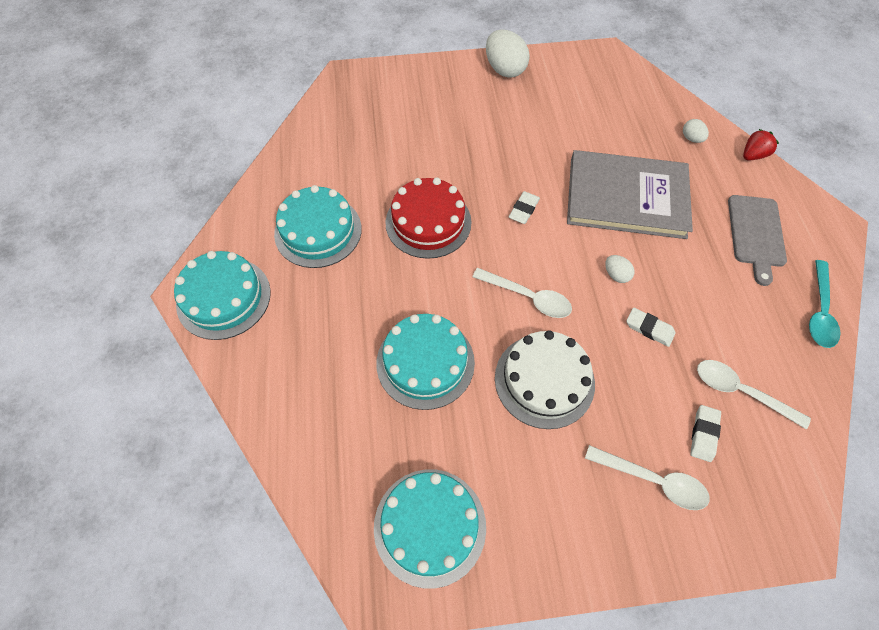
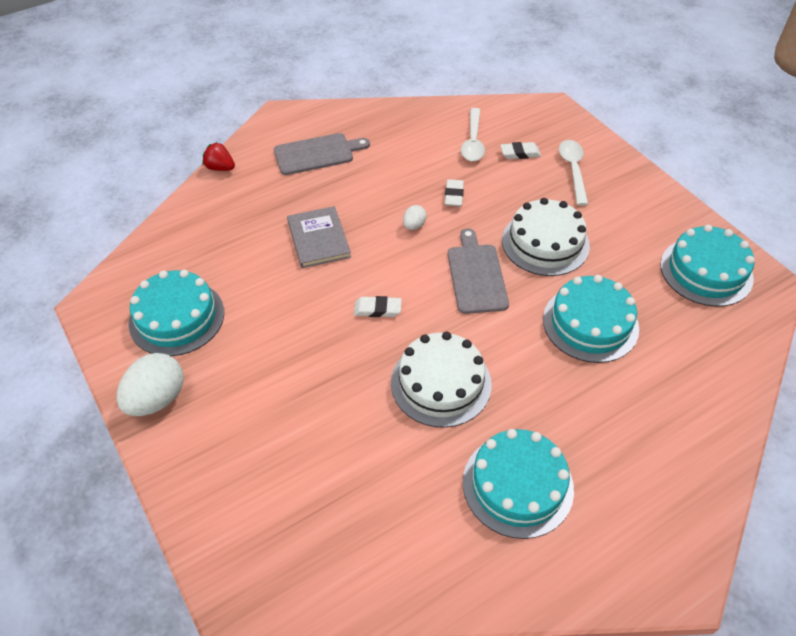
camera: 115 degrees left, 10 degrees down
(223, 298) = (661, 534): turquoise cake -> turquoise cake (177, 317)
(428, 222) = (441, 383): red cake -> white cake
(528, 297) = (476, 275): white spoon -> grey cutting board
(626, 197) = (318, 239): grey book -> grey book, size x0.56
(691, 139) = (215, 210): white egg -> none
(819, 311) = (376, 114): turquoise spoon -> none

